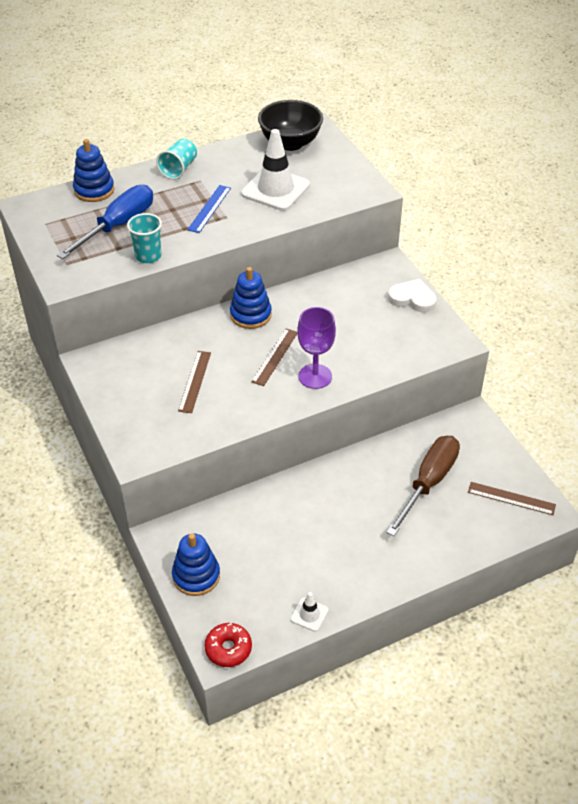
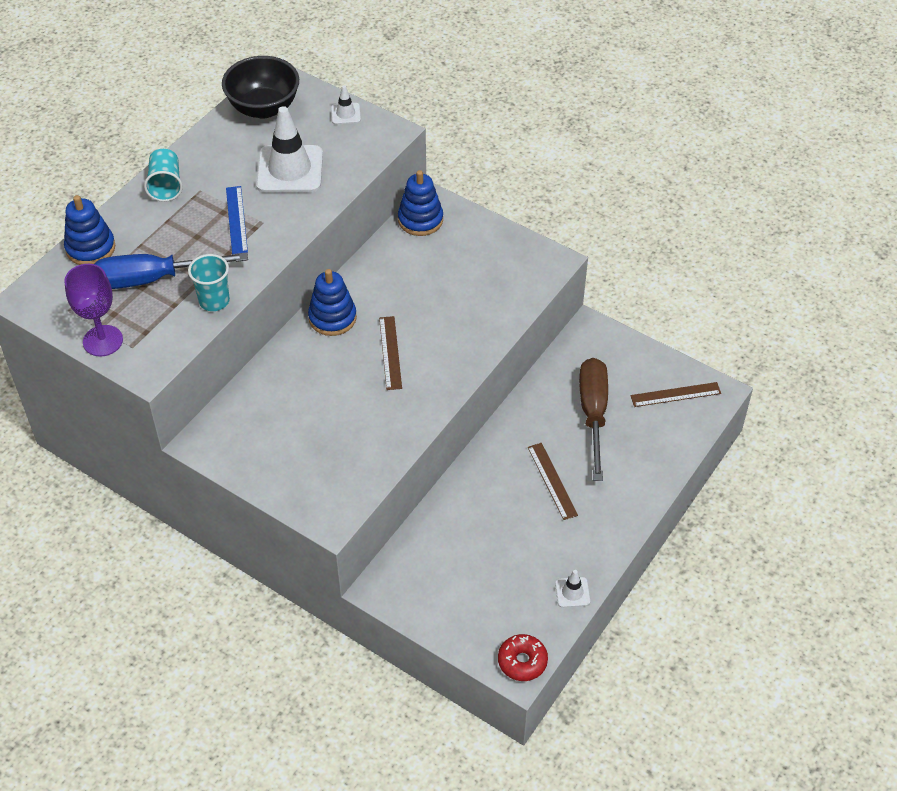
camera: 30 degrees left, 5 degrees up
(118, 225) = (152, 279): blue screwdriver -> blue screwdriver turned 105 degrees counterclockwise
(194, 381) = (329, 414): brown ruler -> brown ruler (552, 481)
(196, 576) = (442, 609): blue stacking toy -> blue stacking toy (420, 220)
(315, 376) = (444, 356): purple goblet -> purple goblet (103, 341)
(348, 167) = (345, 114): none -> white traffic cone
(412, 298) = (480, 232): white heart -> none

